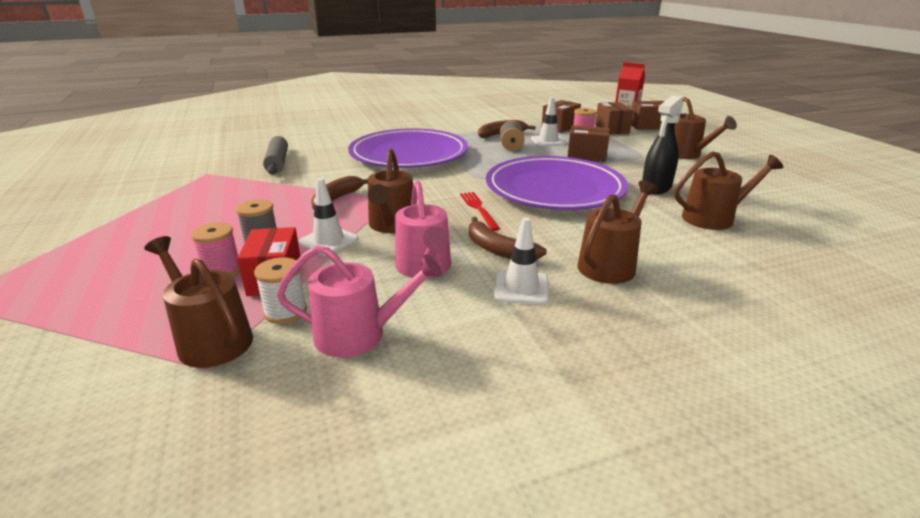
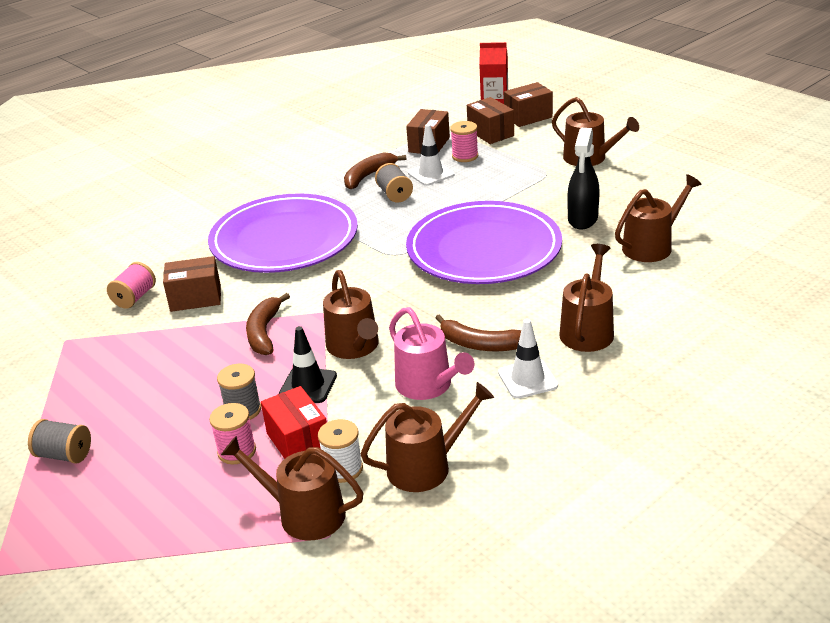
camera: 20 degrees left, 5 degrees up
(110, 237) = (64, 455): none -> grey spool
(277, 162) = (135, 297): grey rolling pin -> pink spool
(328, 241) = (308, 385): white traffic cone -> black traffic cone
(359, 334) = (426, 466): pink watering can -> brown watering can
(479, 209) = (426, 300): red fork -> none
(587, 156) = (488, 188): brown box -> brown box (195, 298)

